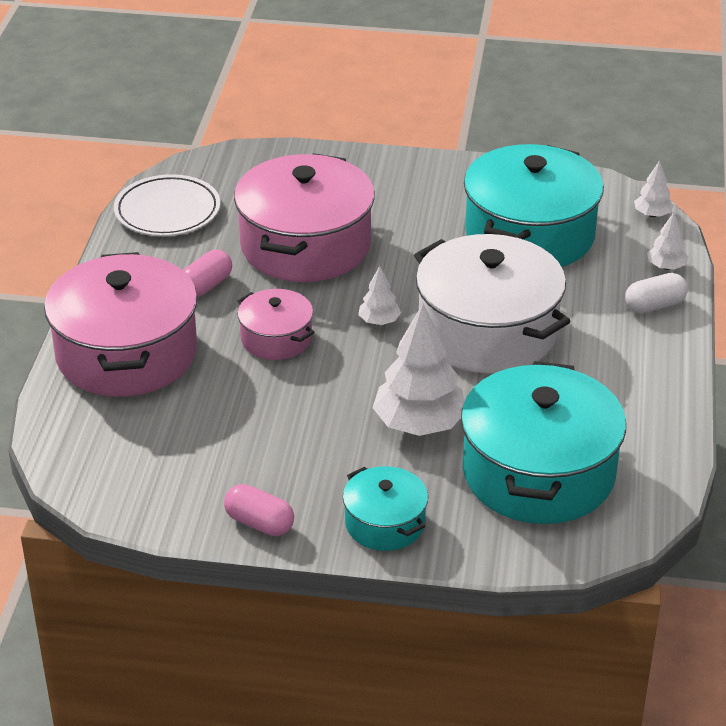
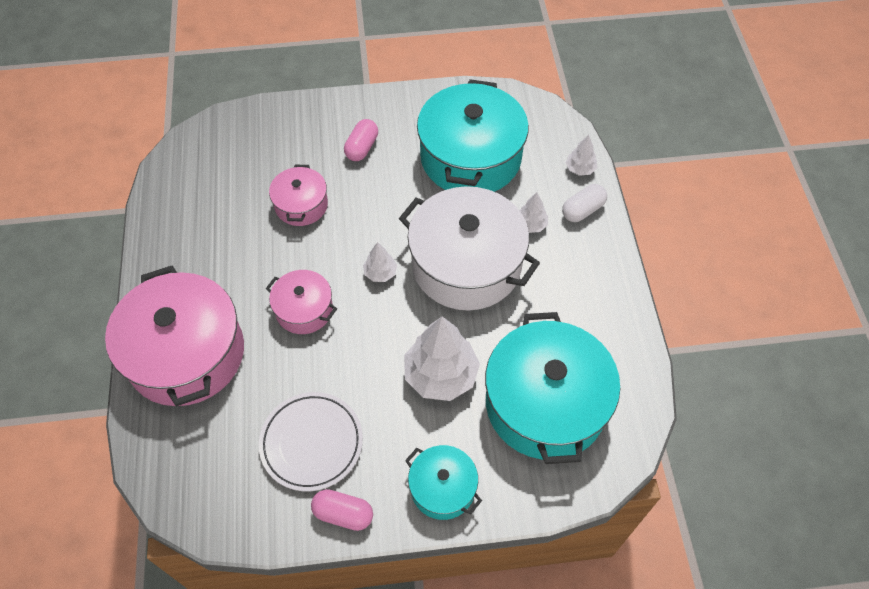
camera: 15 degrees left, 20 degrees up
(167, 211) = (181, 192): white plate -> white plate (311, 443)
(206, 286) = (233, 266): pink capsule -> pink capsule (362, 148)
(305, 245) = (301, 205): pink pot -> pink pot, size x0.51
(652, 214) = (555, 118): white tree -> white tree (531, 225)

